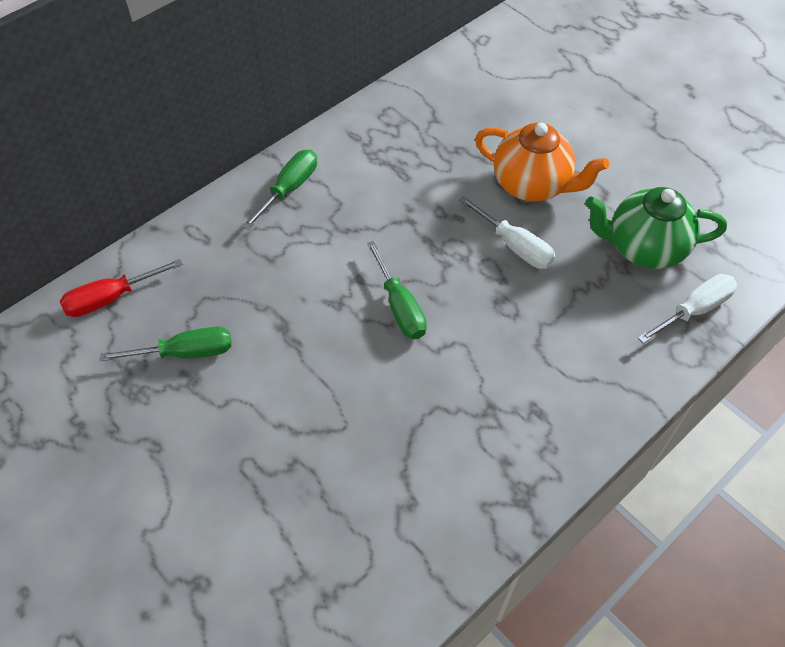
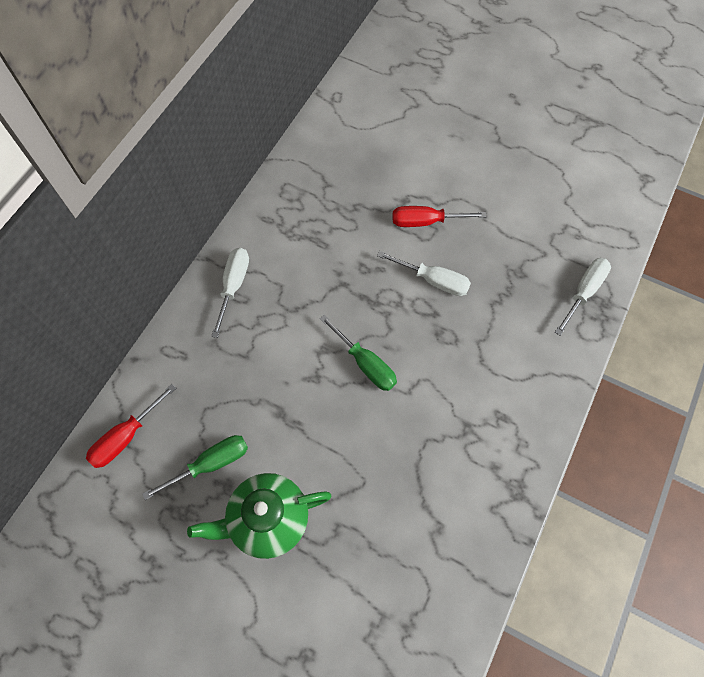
camera: 20 degrees left, 10 degrees up
(289, 189) = (233, 286): green screwdriver -> white screwdriver
(532, 185) = (426, 221): orange teapot -> red screwdriver
(644, 248) = (529, 251): green teapot -> green teapot (268, 519)

